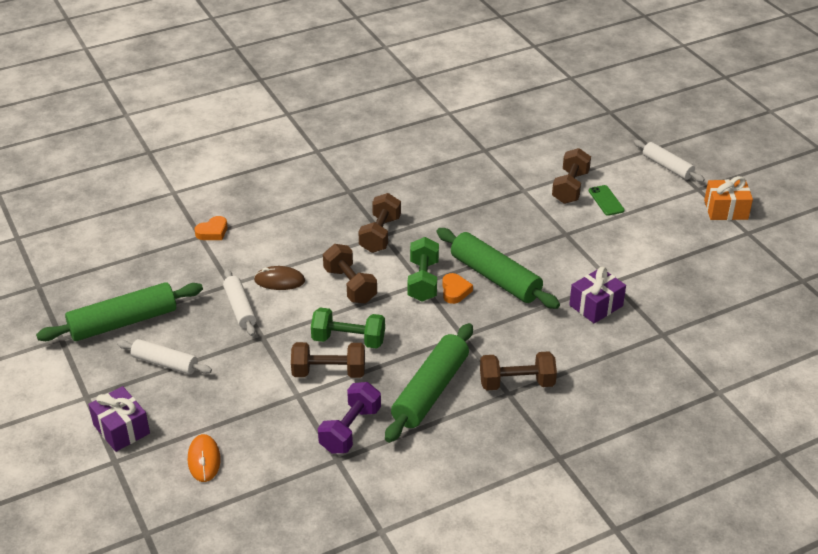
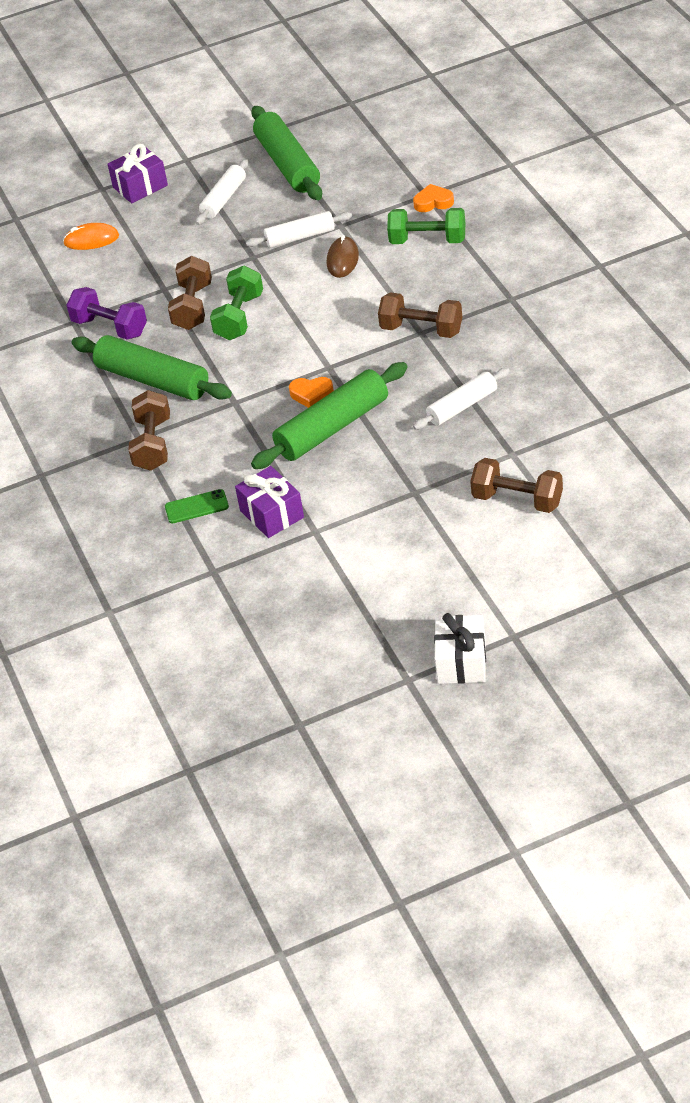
camera: 100 degrees right, 5 degrees up
(212, 232) = (433, 202): orange heart -> orange heart turned 120 degrees clockwise
(350, 285) = (329, 312): brown dumbbell -> none
(423, 281) = (331, 368): green dumbbell -> green dumbbell (428, 240)
(606, 200) = (486, 535): green phone -> green phone (196, 507)
(667, 167) = (569, 606): white rolling pin -> white rolling pin (462, 406)
(726, 210) = (461, 661): orange gift -> white gift

